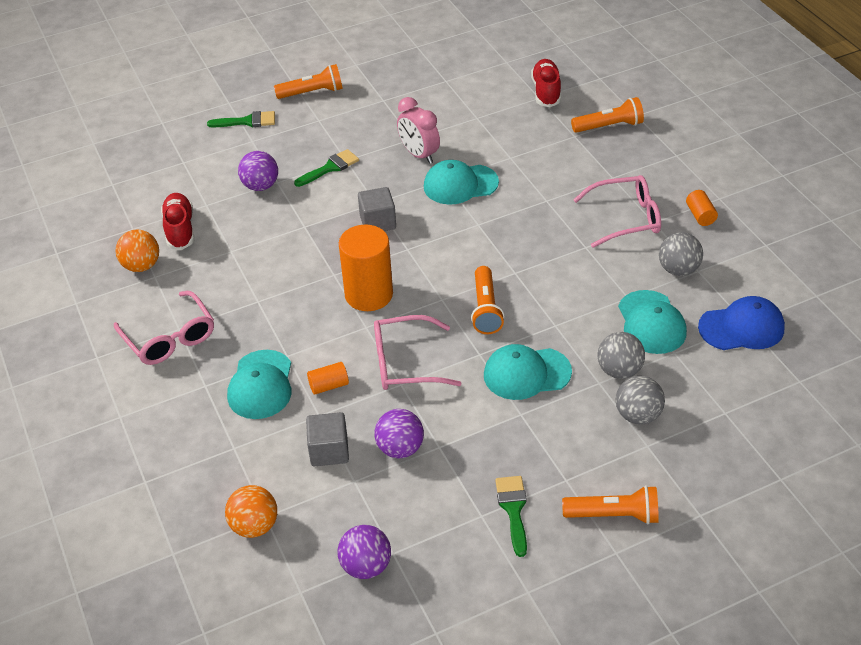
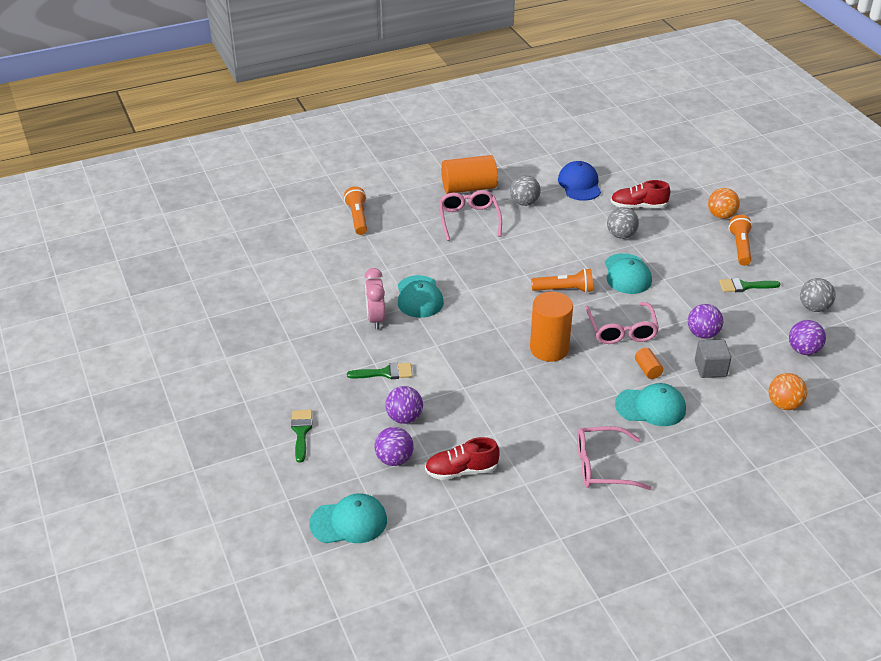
camera: 90 degrees left, 5 degrees down
(141, 266) = (511, 494): orange ball -> orange ball (721, 215)
(169, 338) = (602, 466): pink glasses -> pink glasses turned 150 degrees counterclockwise
(202, 183) = (394, 459): none -> purple ball
(312, 92) = (265, 387): orange flashlight -> none
(330, 168) = (385, 373): green brush -> green brush turned 120 degrees clockwise
(378, 222) = (462, 343): grey cube -> none
(419, 155) = (375, 319): pink clock -> pink clock turned 120 degrees clockwise
(546, 91) = (302, 246): red shoe -> red shoe (638, 206)
(638, 415) = (659, 231): grey ball -> grey ball (814, 308)
(651, 323) = (576, 218): turquoise cap -> turquoise cap (349, 522)
(700, 215) = (469, 188): orange cylinder -> orange cylinder, size x2.18

